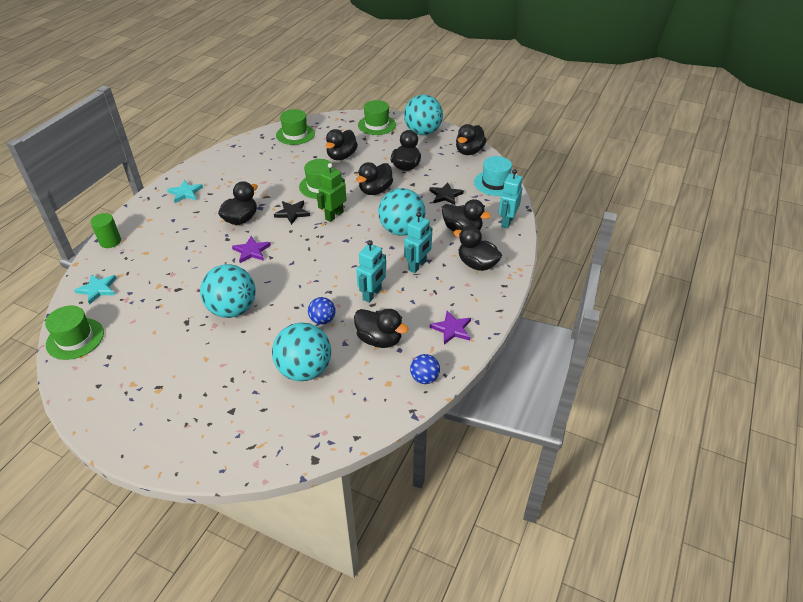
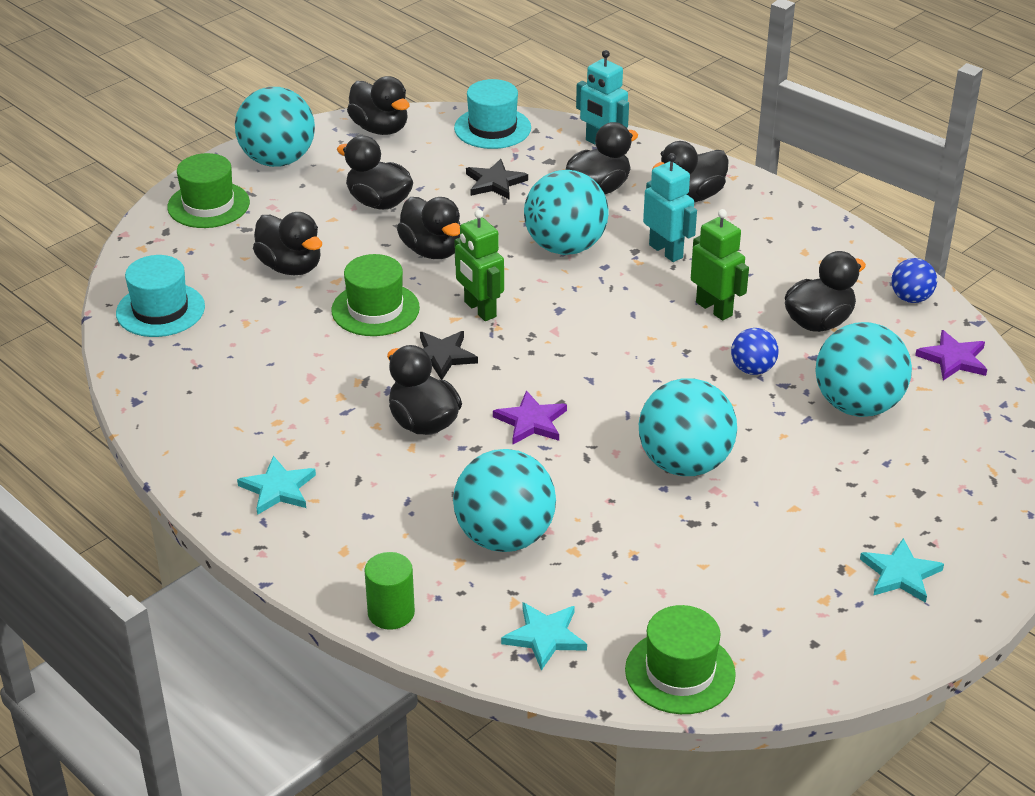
camera: 70 degrees left, 5 degrees down
(157, 413) = (900, 574): none -> turquoise star
(164, 262) = (504, 537): none -> turquoise ball
(295, 134) = (160, 310): green hat -> turquoise hat
(372, 294) = (714, 309): turquoise robot -> green robot
(452, 329) = (822, 253): purple star -> purple star (953, 359)

